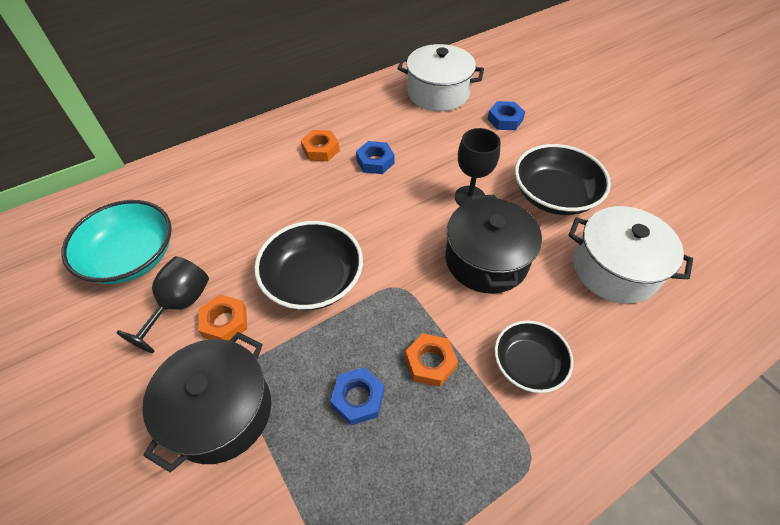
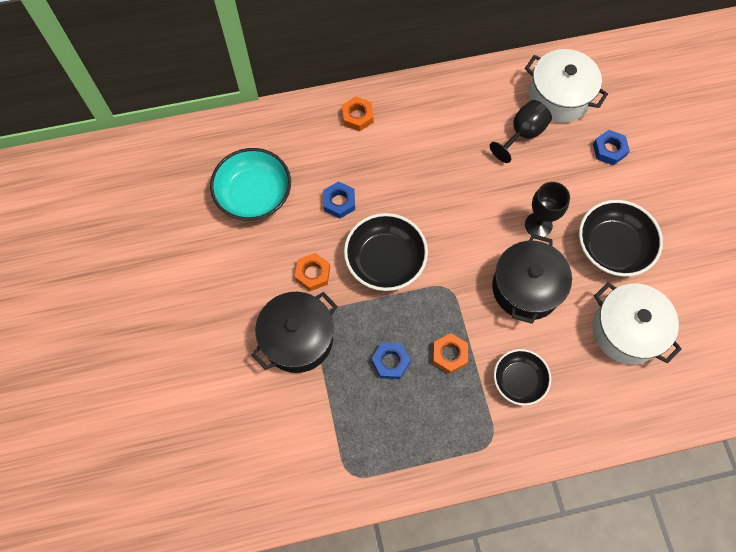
camera: 20 degrees right, 15 degrees up
(180, 305) = (283, 248): black goblet -> black goblet (522, 134)
(320, 149) = (427, 132): orange nut -> orange nut (357, 116)
(375, 161) = (470, 161): blue nut -> blue nut (339, 202)

